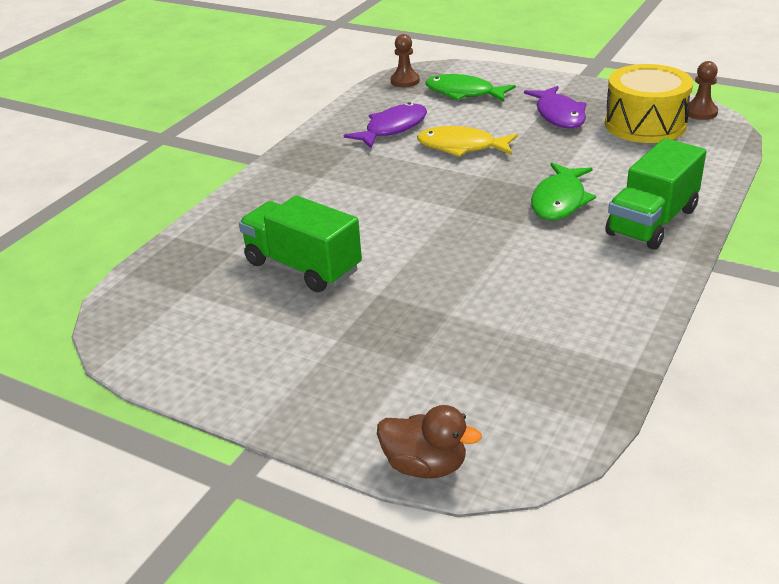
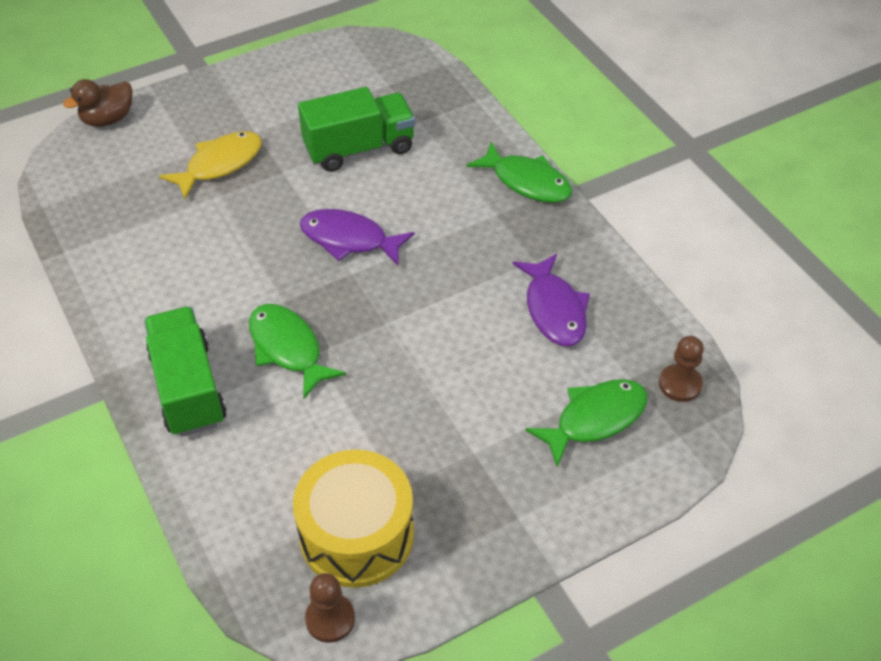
camera: 120 degrees right, 15 degrees up
(269, 178) = (527, 182): none -> green fish
(461, 147) = (460, 340): yellow fish -> yellow fish (219, 164)
(559, 115) = (455, 470): purple fish -> purple fish (349, 239)

